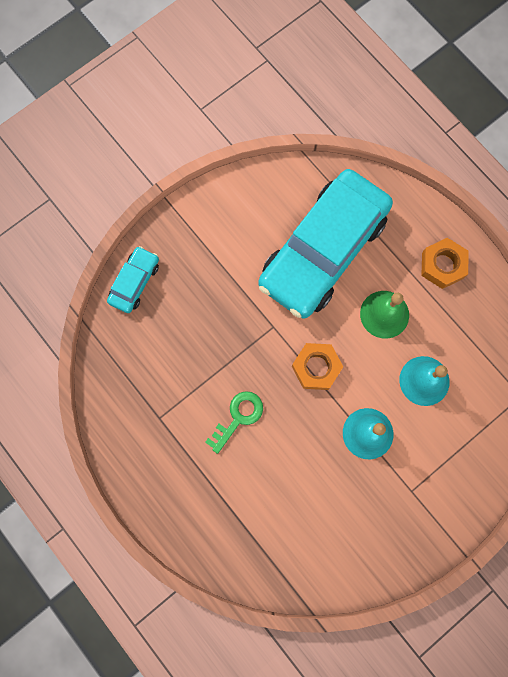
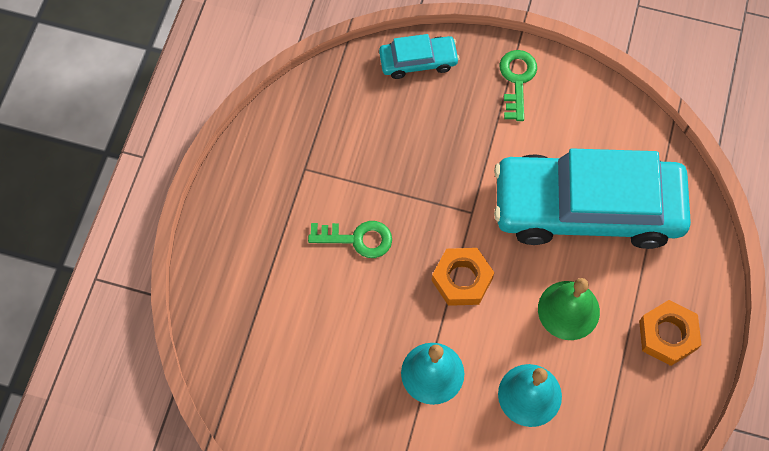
camera: 55 degrees right, 10 degrees down
(198, 227) = (517, 80): none -> green key

